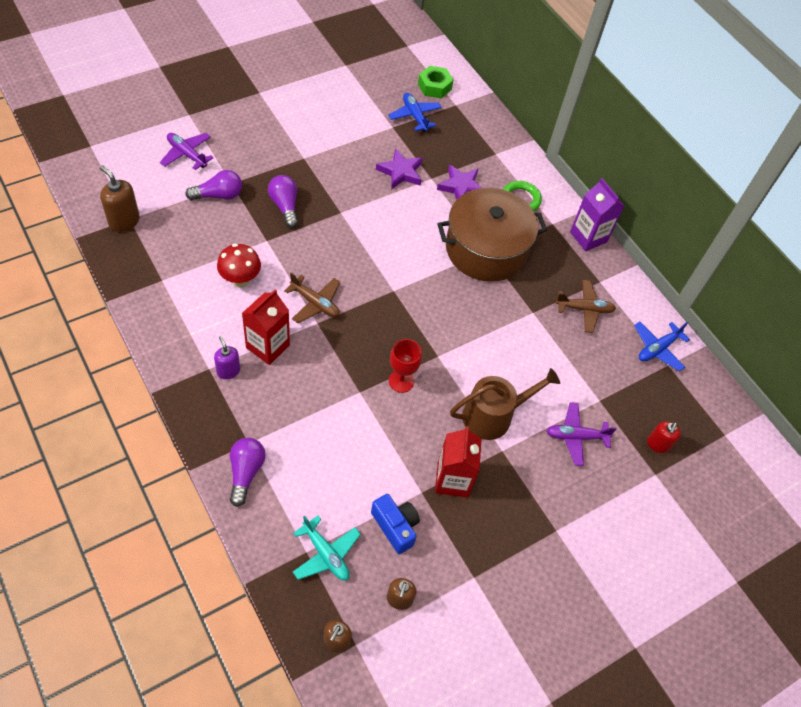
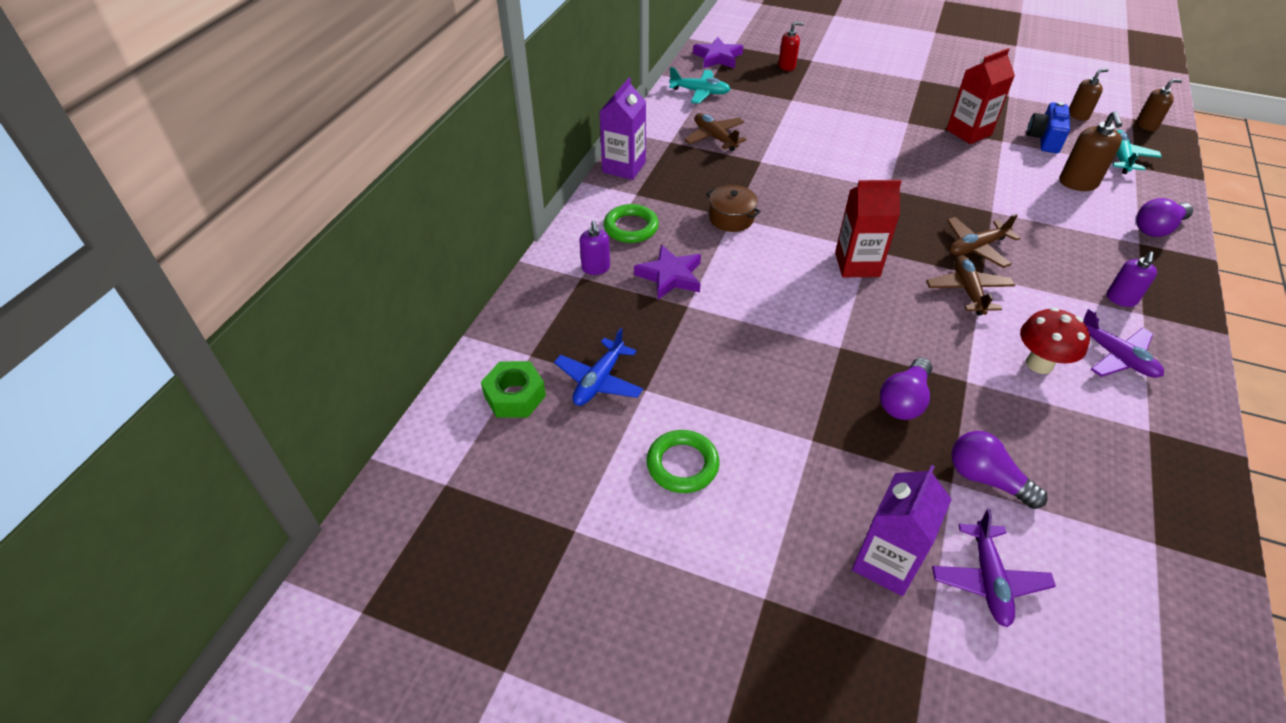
camera: 120 degrees left, 10 degrees down
(124, 221) = (1167, 546): brown soap dispenser -> brown soap dispenser (1078, 183)
(229, 133) = (886, 562): none -> purple carton
(268, 346) = (1058, 291): red carton -> red carton (857, 264)
(340, 111) = (682, 464): none -> green ring
(340, 345) = (976, 247): none -> brown plane
(400, 172) = (712, 335): purple star -> purple star (717, 57)
(401, 381) = (943, 195): red goblet -> none
(486, 249) = (731, 218): brown pot -> brown pot, size x0.43
(493, 415) = (888, 138): brown watering can -> none
(497, 163) = (596, 268): none -> purple soap dispenser
(575, 436) = (840, 98): purple plane -> purple plane (1116, 357)
(657, 349) = (700, 92): blue plane -> turquoise plane

